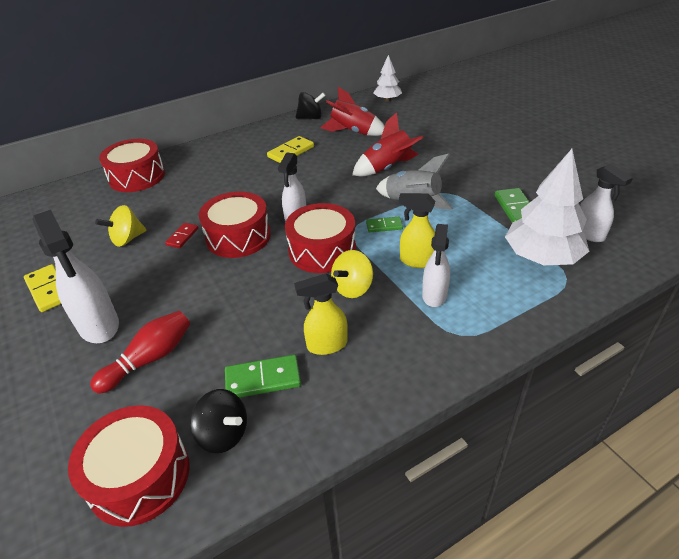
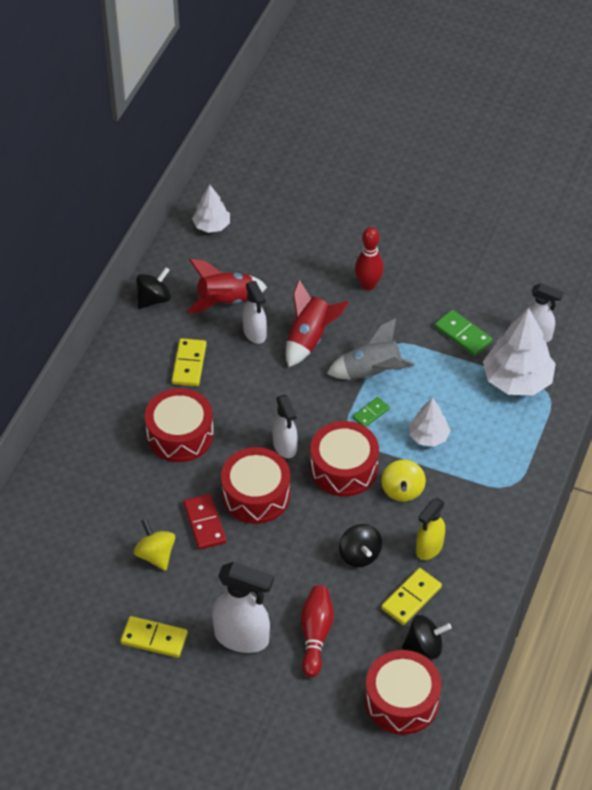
camera: 40 degrees left, 10 degrees up
(127, 239) = (155, 555): yellow spinning top -> yellow spinning top turned 135 degrees clockwise
(137, 177) = (61, 483): red drum -> red drum (180, 435)
(182, 237) = (204, 523): red domino -> red domino, size x1.58
(261, 317) = (359, 555): none -> black spinning top
(263, 379) = (411, 598): green domino -> yellow domino
(416, 261) = (428, 436): yellow spray bottle -> white tree
(434, 295) = (467, 462): white spray bottle -> white spray bottle (255, 333)
(464, 156) = (368, 285): none -> red bowling pin

